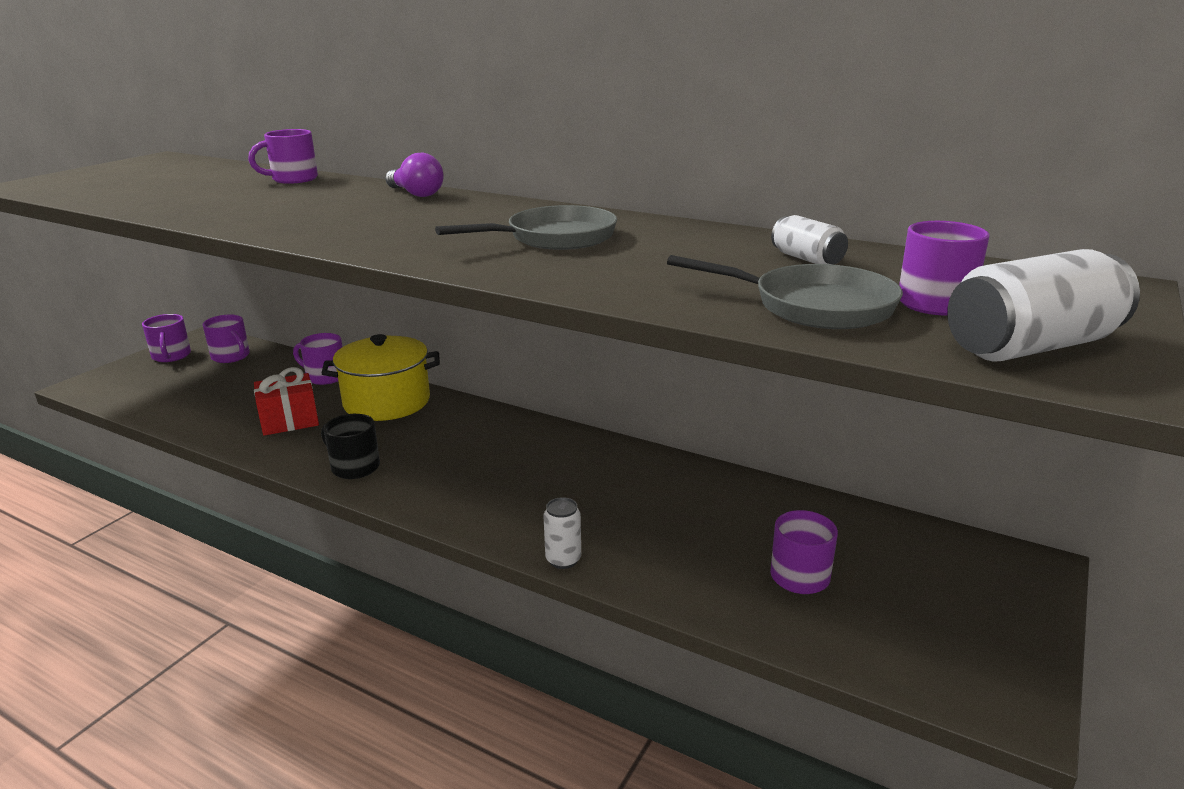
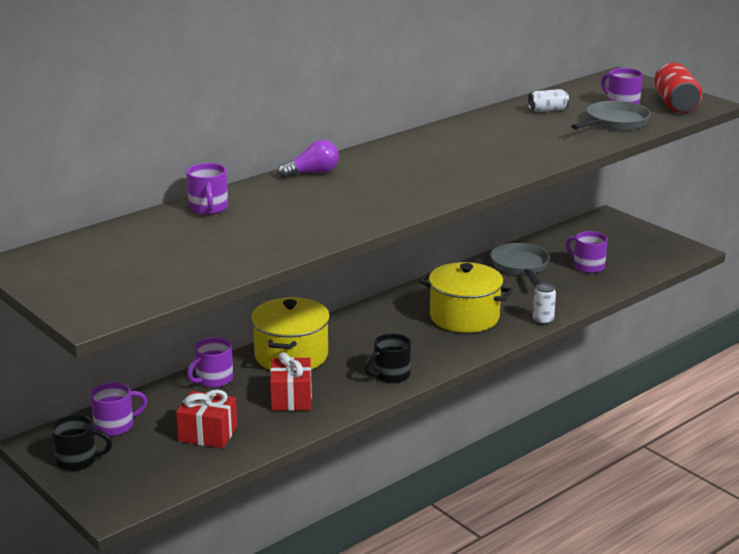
camera: 70 degrees left, 0 degrees up
(171, 356) = (78, 460): purple mug -> black mug
(213, 396) = (208, 434): none -> red gift
(537, 490) = (464, 317): none -> yellow pot
(554, 238) = (467, 150): grey pan -> grey pan (520, 267)
(1030, 347) = (675, 104): white can -> red can

